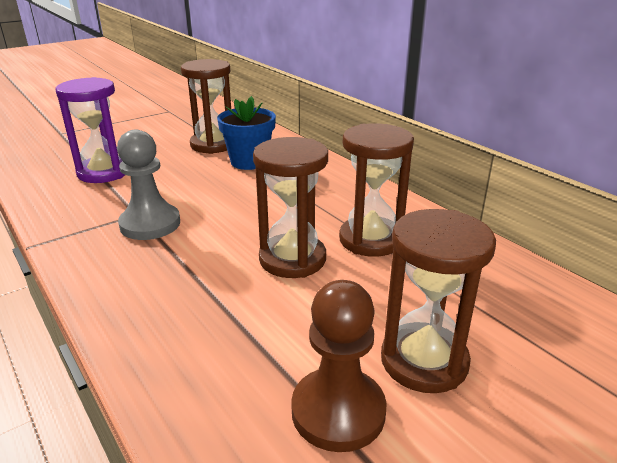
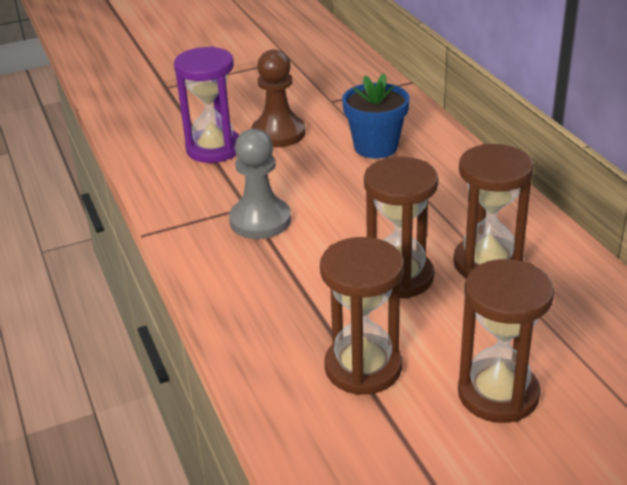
camera: 15 degrees right, 5 degrees up
(213, 145) = (337, 118): brown hourglass -> brown hourglass (363, 368)
(338, 411) = (407, 425): brown pawn -> brown pawn (278, 133)

